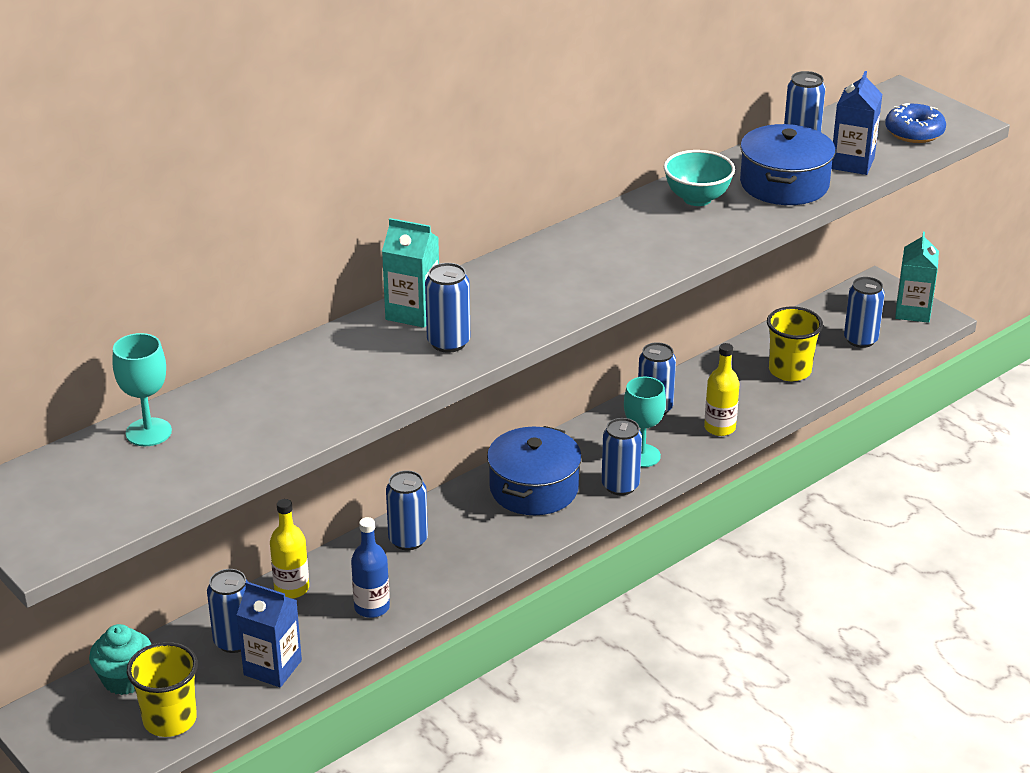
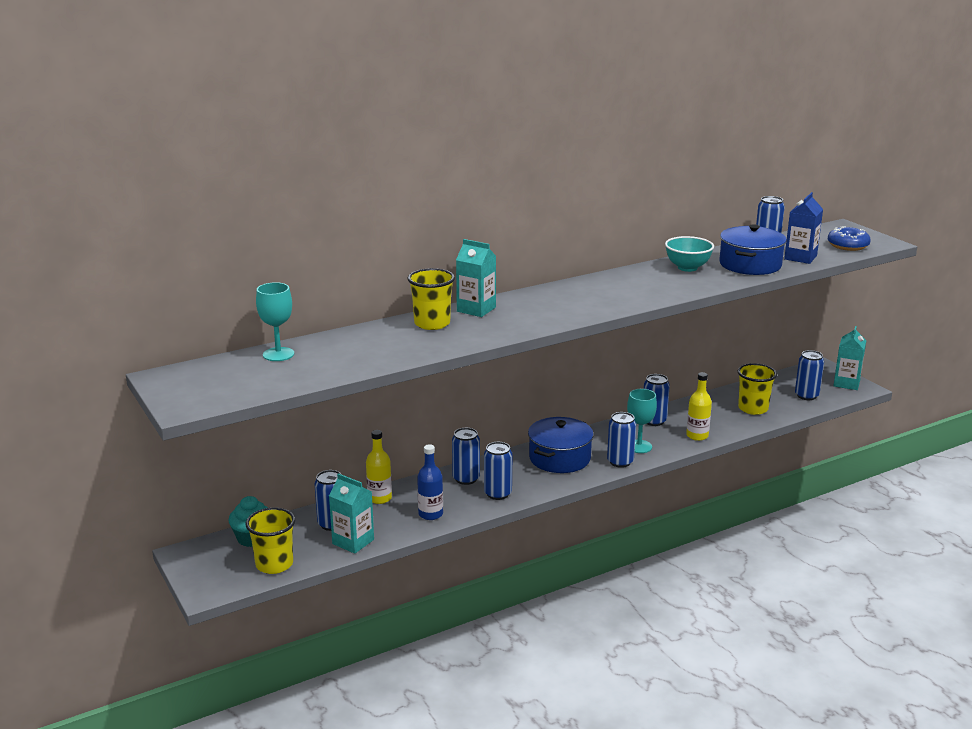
camera: 10 degrees right, 10 degrees down
(272, 668) = (353, 542): blue carton -> turquoise carton
(356, 348) = (432, 323): none -> yellow cup
(448, 342) = (495, 325): blue can -> blue can (497, 494)

